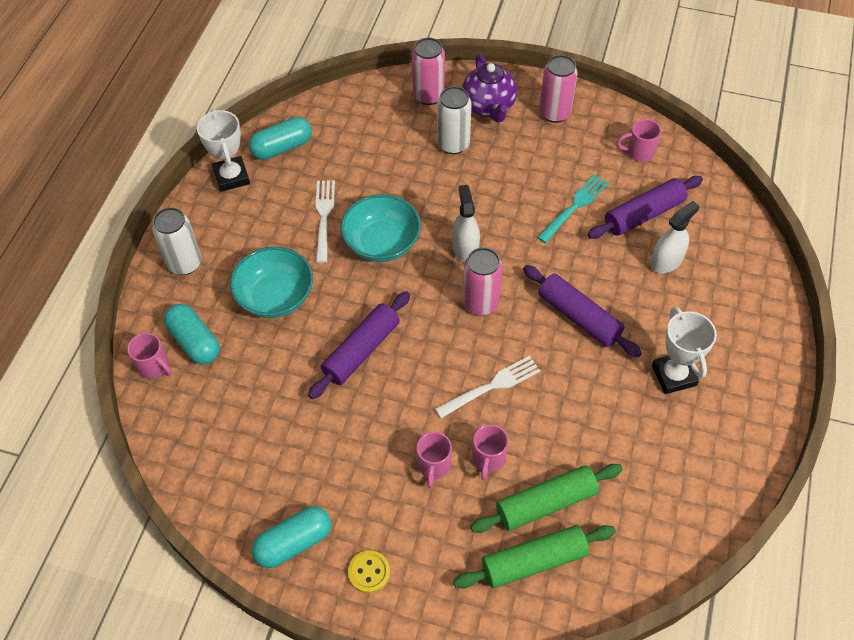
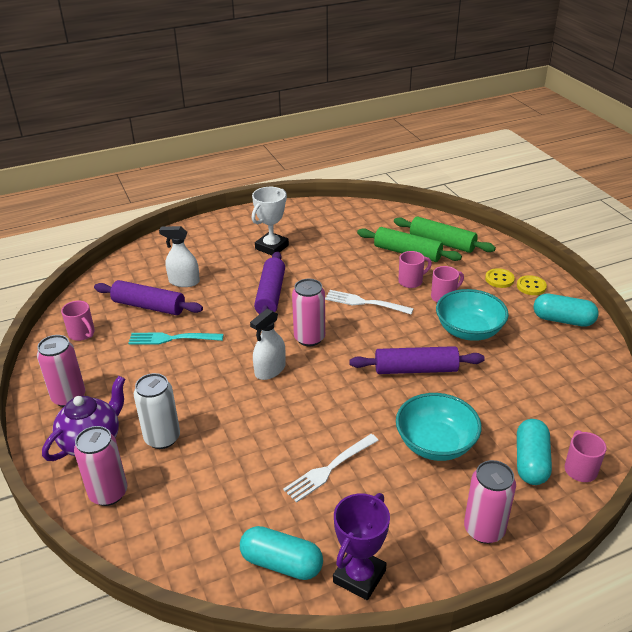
camera: 130 degrees left, 20 degrees down
(185, 263) = (484, 529): white can -> pink can
(231, 177) = (359, 576): white trophy -> purple trophy
(382, 243) = (315, 416): turquoise bowl -> turquoise bowl (469, 331)
(411, 552) = (499, 279): none -> yellow button

